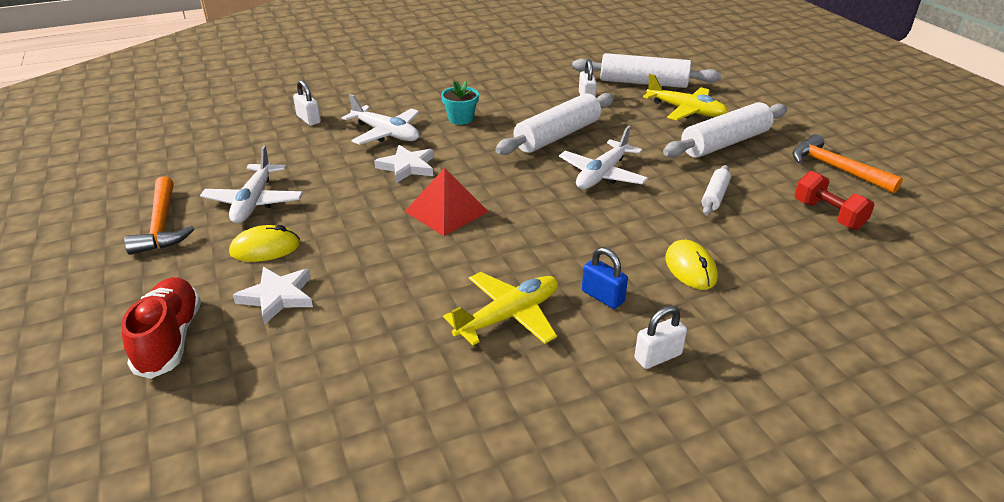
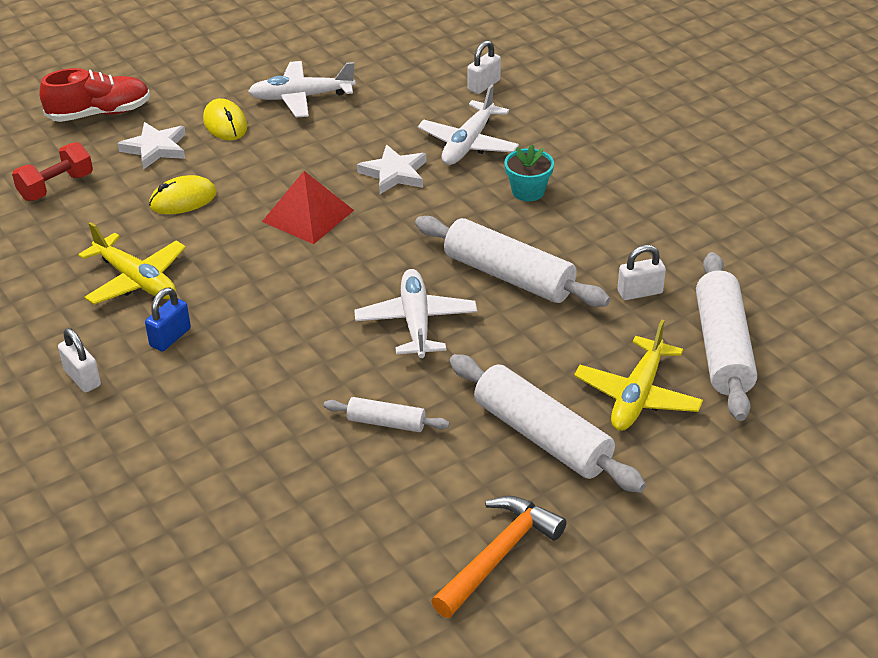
camera: 80 degrees right, 5 degrees up
(162, 225) = (253, 61): orange hammer -> none
(602, 175) = (416, 322): white plane -> white plane turned 60 degrees clockwise
(690, 268) = (226, 400): yellow mouse -> yellow mouse (183, 200)
(828, 215) = (363, 531): red dumbbell -> red dumbbell (56, 187)

